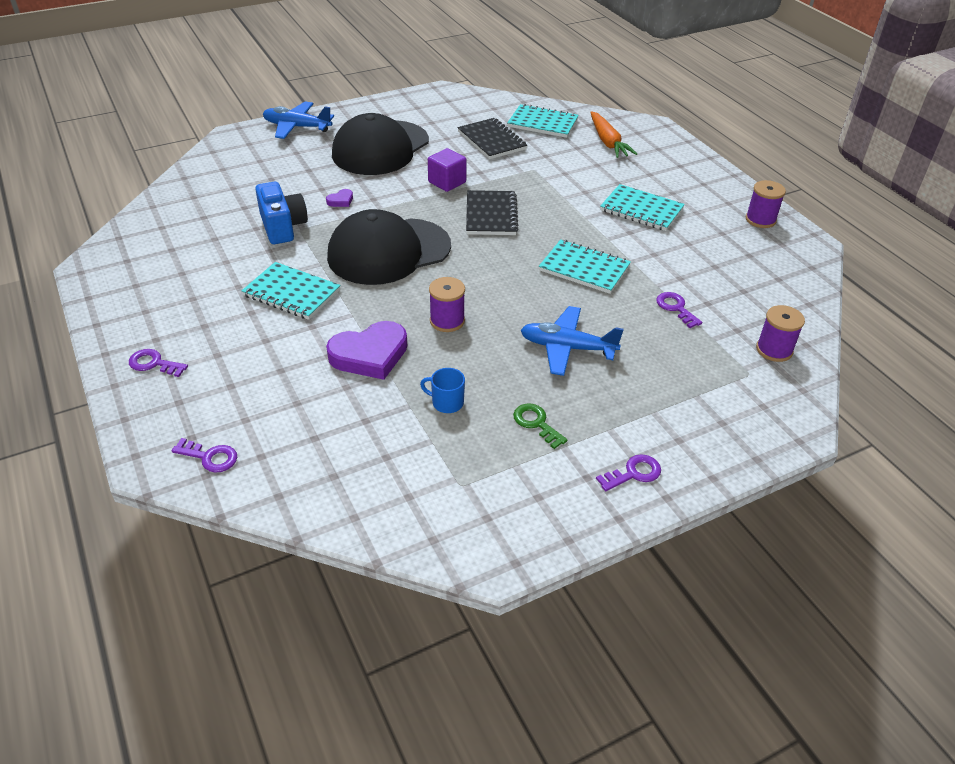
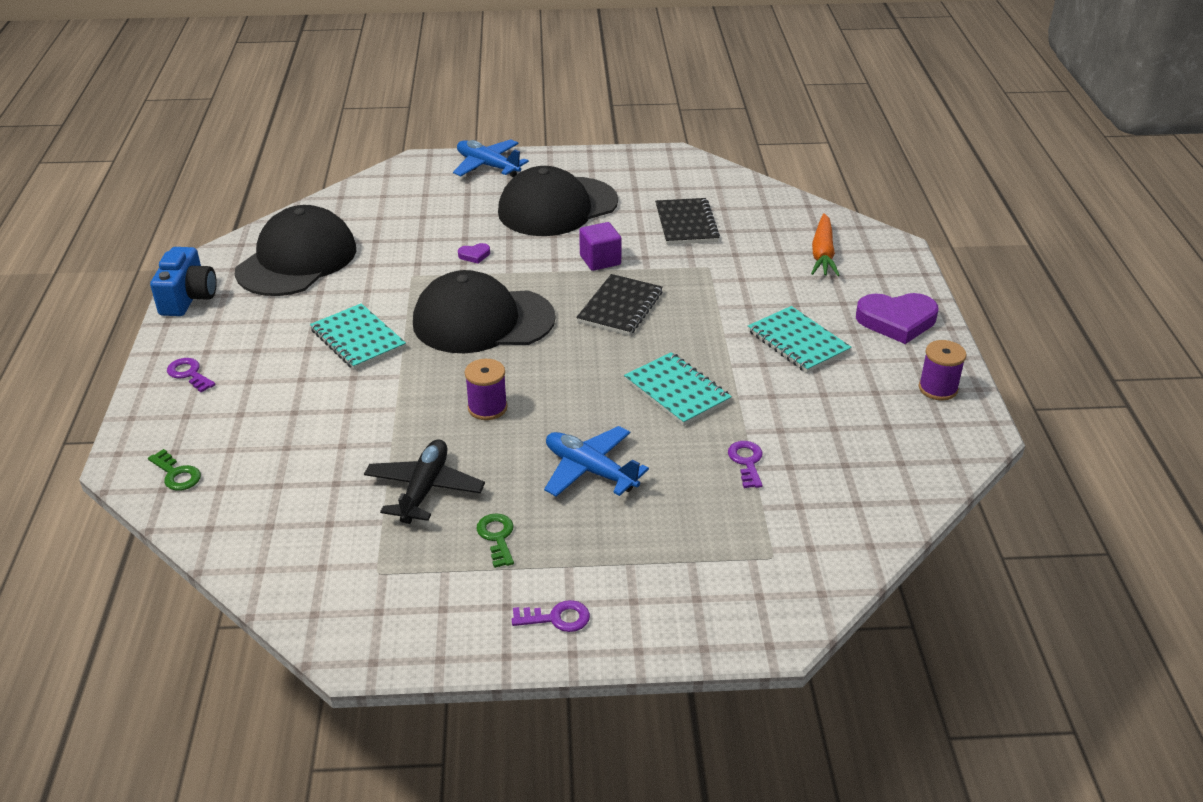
camera: 25 degrees right, 5 degrees down
(183, 239) = (297, 260): none -> black cap
(210, 457) = (177, 474): purple key -> green key
(283, 227) = (398, 269): blue camera -> blue camera (188, 298)
(370, 354) = (386, 420): purple heart -> purple heart (896, 321)
(446, 402) = (424, 489): blue mug -> black plane
(543, 123) = (761, 216): turquoise notebook -> none
(774, 350) = (824, 540): purple spool -> none

